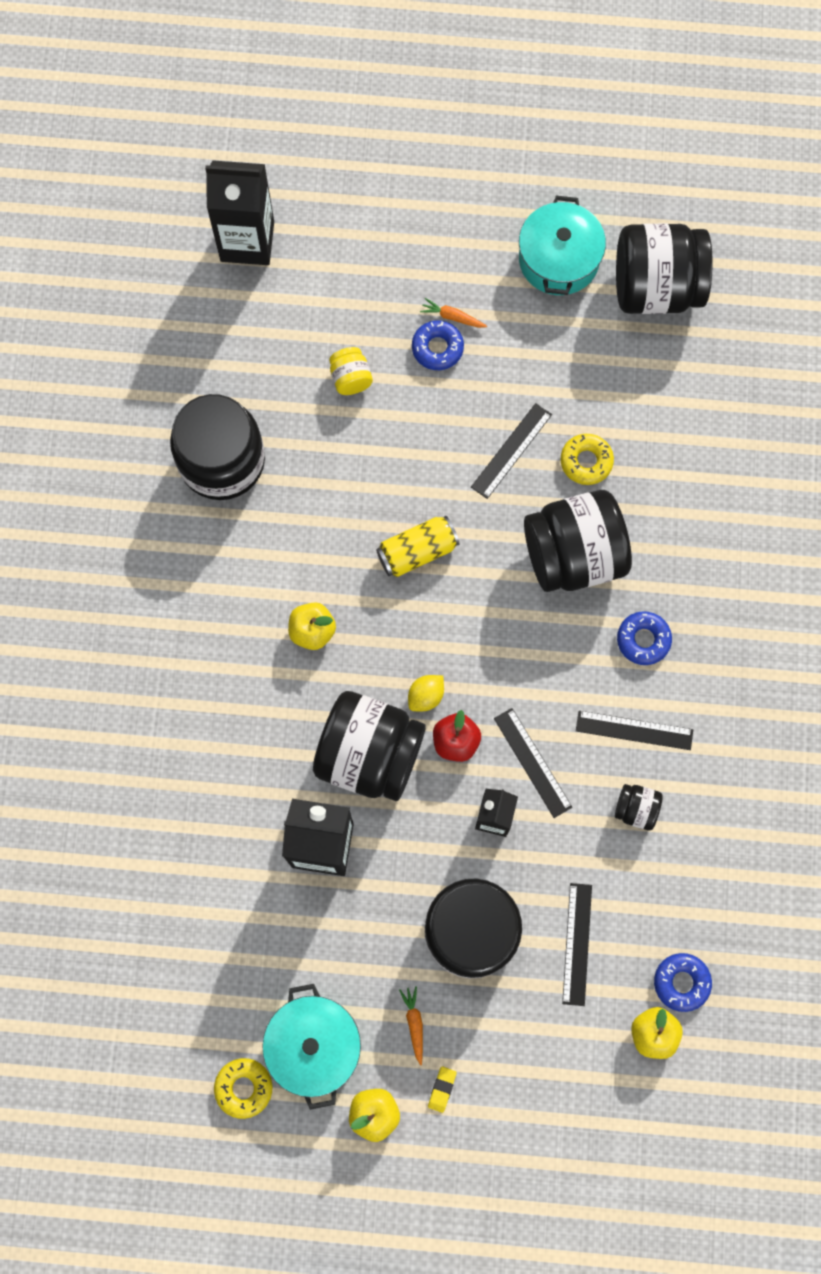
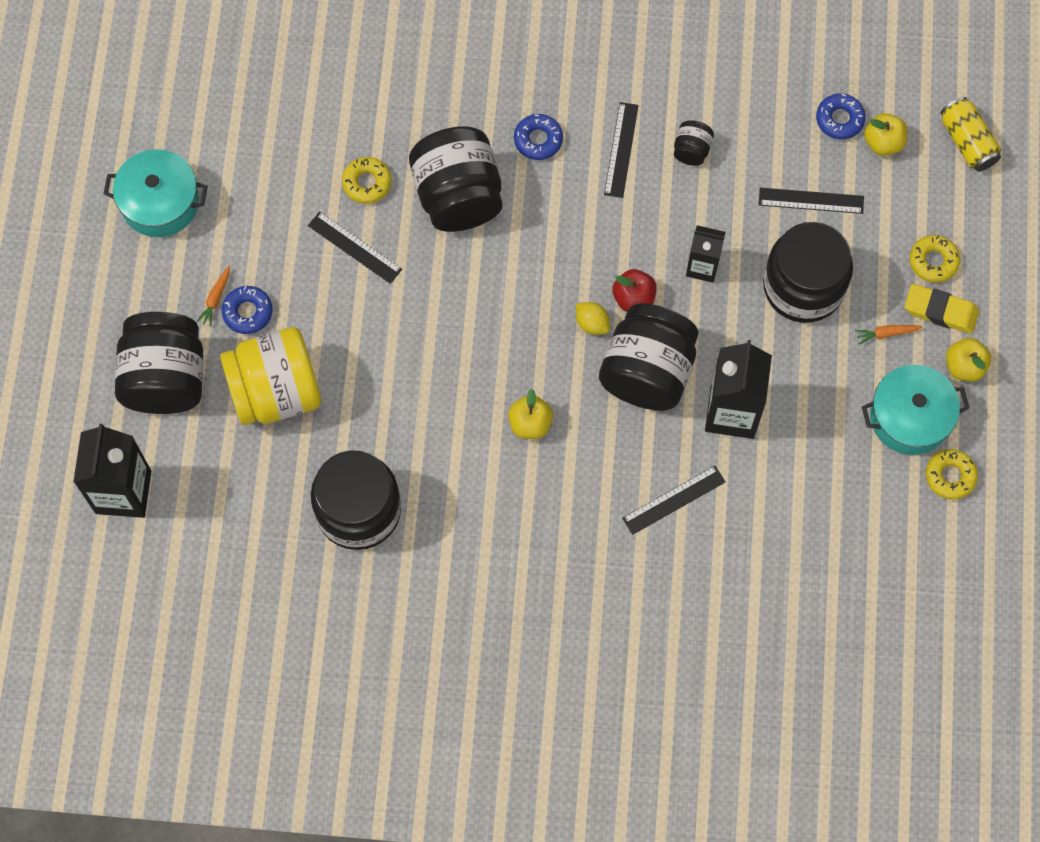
camera: 90 degrees left, 5 degrees down
(351, 378) = (276, 391): yellow jar -> yellow jar, size x2.30
(417, 551) = (453, 331): yellow can -> yellow can (967, 142)
(442, 1089) = (940, 311): yellow eraser -> yellow eraser, size x1.97
(503, 1084) = (933, 261): none -> yellow donut
(532, 762) = (652, 234): black ruler -> black ruler (673, 500)
(655, 288) = (194, 119): black jar -> black jar (166, 378)

